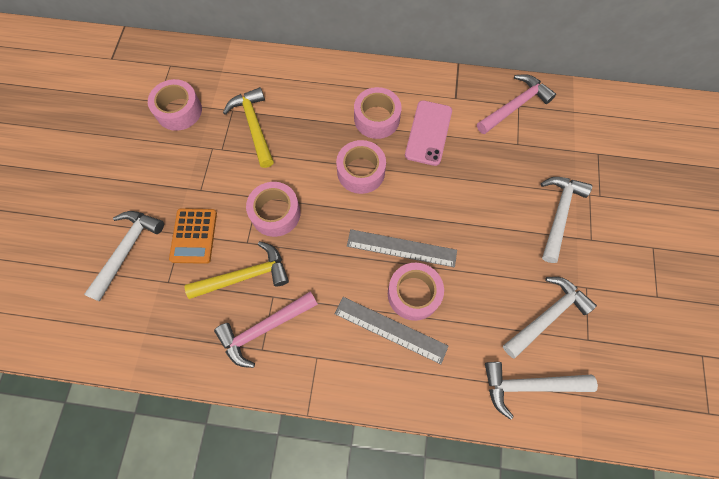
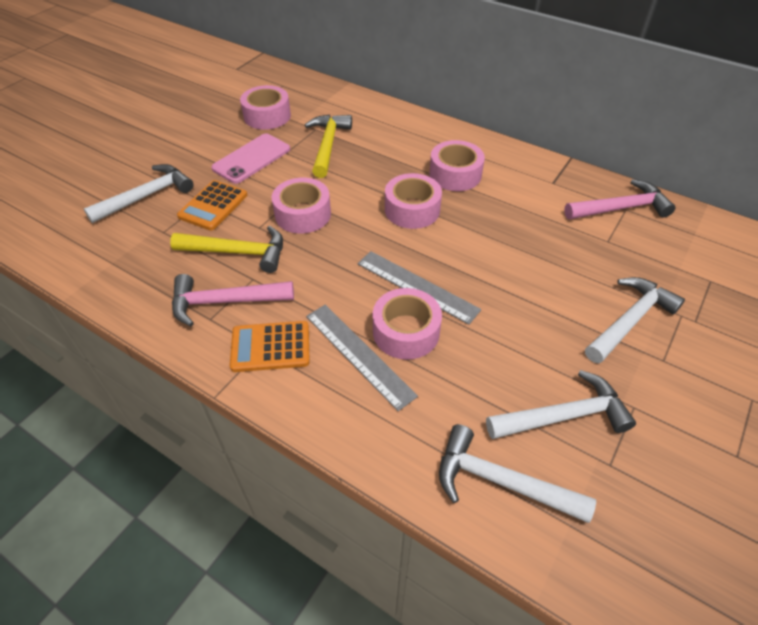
camera: 25 degrees right, 20 degrees down
(323, 353) = (270, 347): none -> orange calculator
(428, 133) = (505, 201): pink phone -> pink phone (251, 159)

